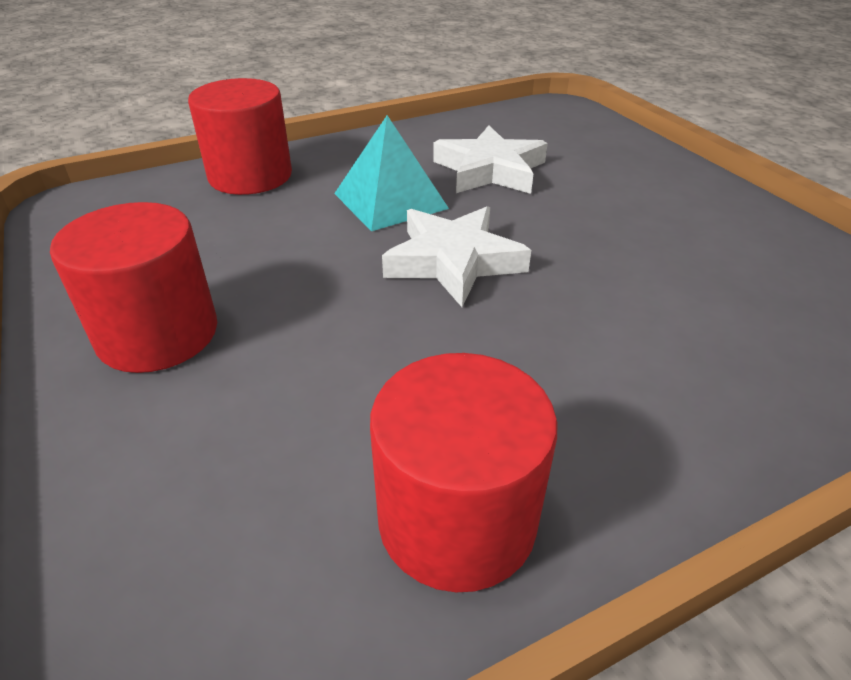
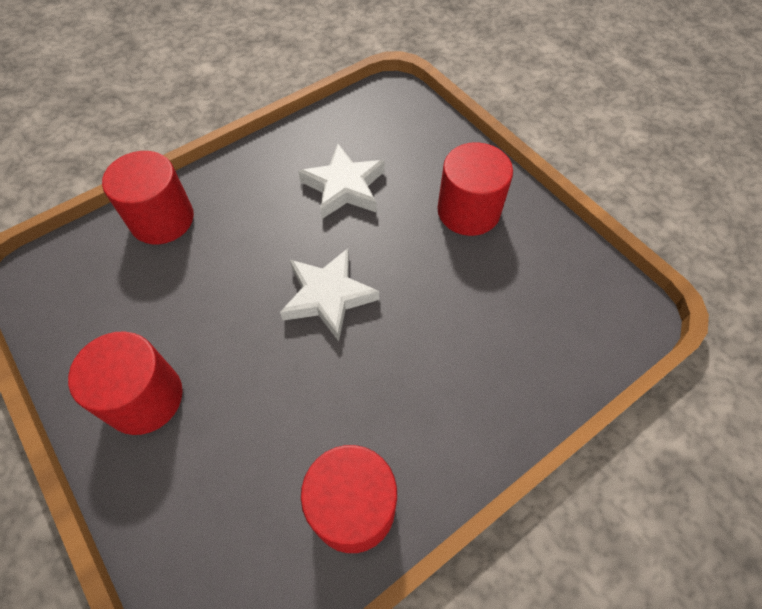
camera: 10 degrees left, 20 degrees up
(390, 201) = (275, 235): turquoise pyramid -> none
(662, 203) = (468, 211): none -> red cylinder

